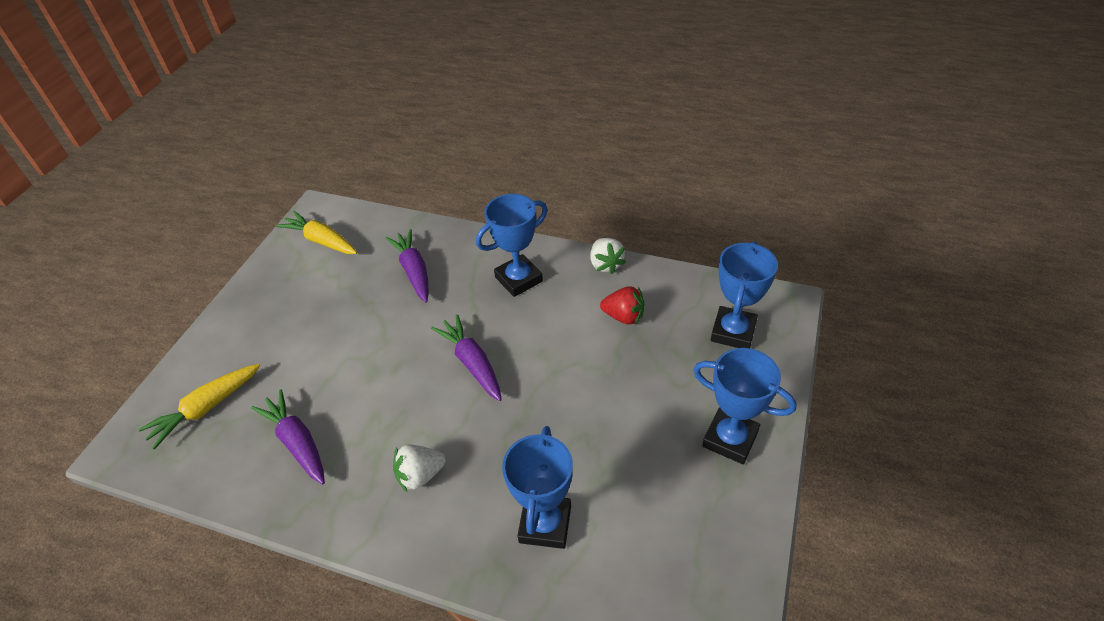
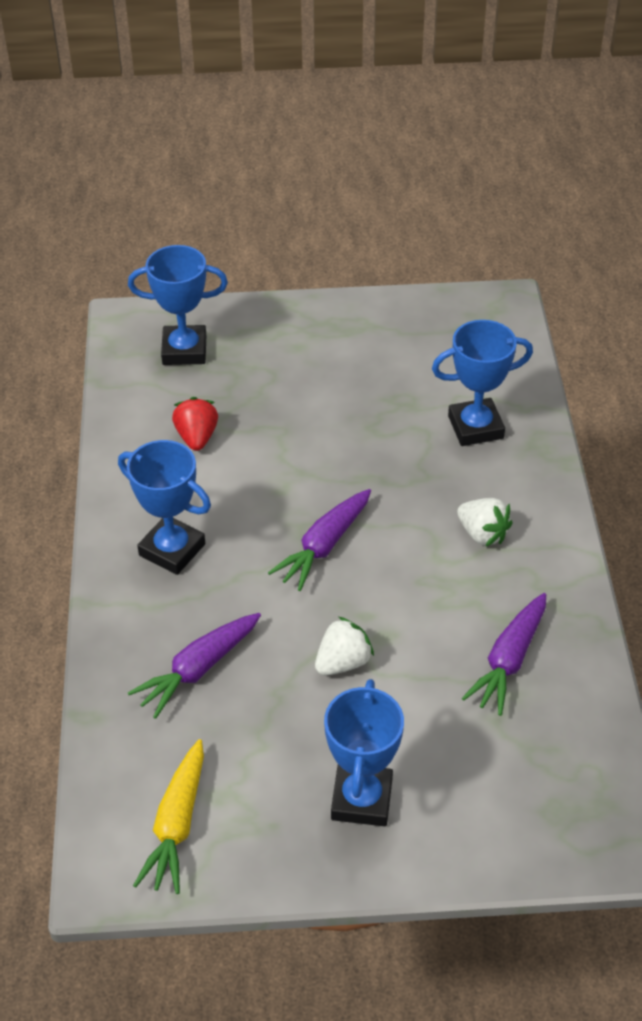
camera: 115 degrees left, 0 degrees up
(206, 408) = (522, 786): yellow carrot -> none
(605, 264) = (115, 474): white strawberry -> white strawberry (343, 662)
(730, 439) = (320, 331): blue trophy -> blue trophy (361, 799)

